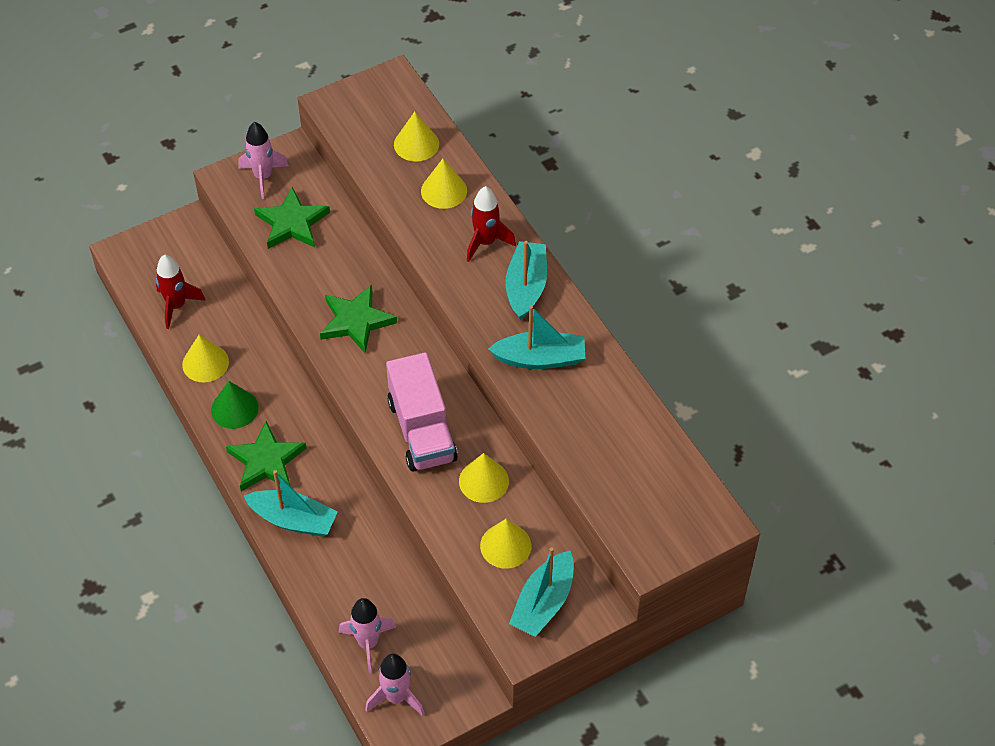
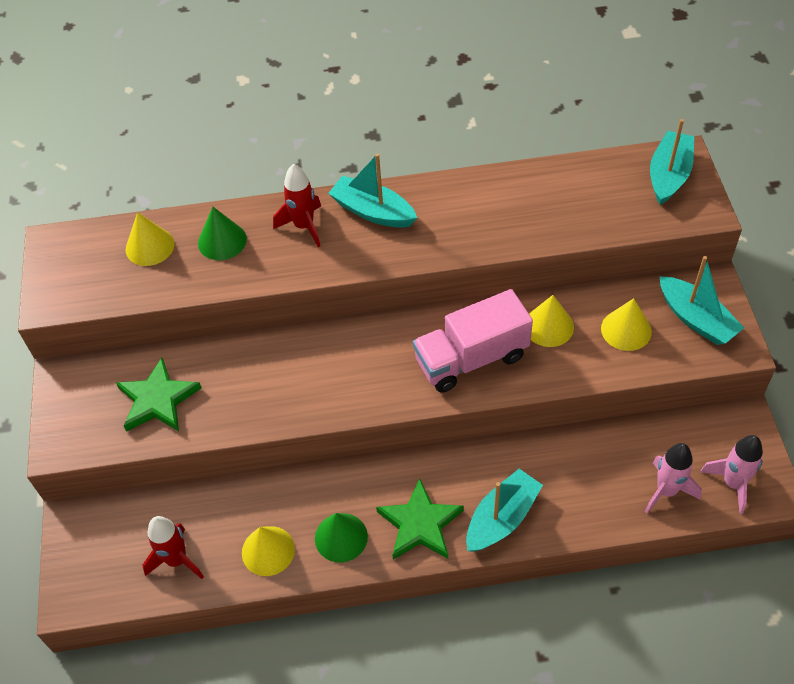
camera: 65 degrees left, 0 degrees up
(263, 177) = (80, 410): pink rocket -> none
(356, 321) = (314, 377): green star -> none
(422, 430) = (471, 358): pink truck -> pink truck turned 150 degrees clockwise
(444, 190) = (222, 241): yellow cone -> green cone
(540, 358) = (460, 224): turquoise boat -> turquoise boat (669, 175)

